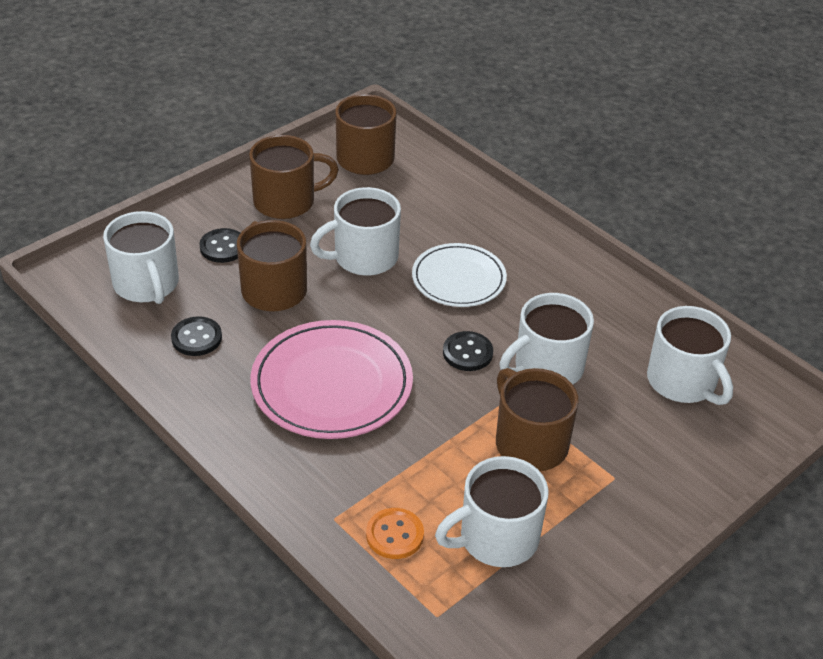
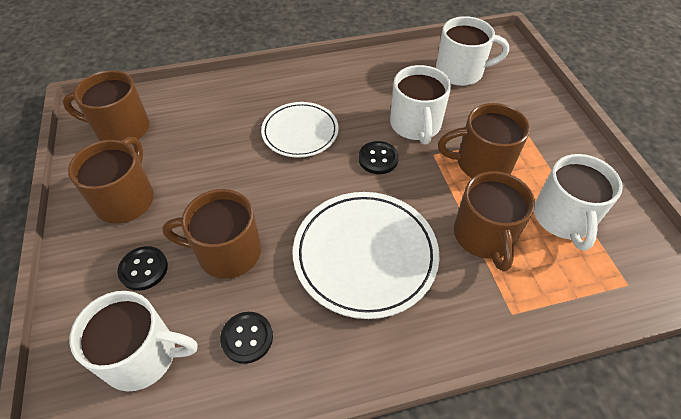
camera: 60 degrees left, 10 degrees up
(332, 385) = (365, 255): pink plate -> white plate
(363, 257) = (235, 176): white mug -> none
(394, 535) = (542, 278): orange button -> none
(419, 472) = (484, 236): none -> brown mug

